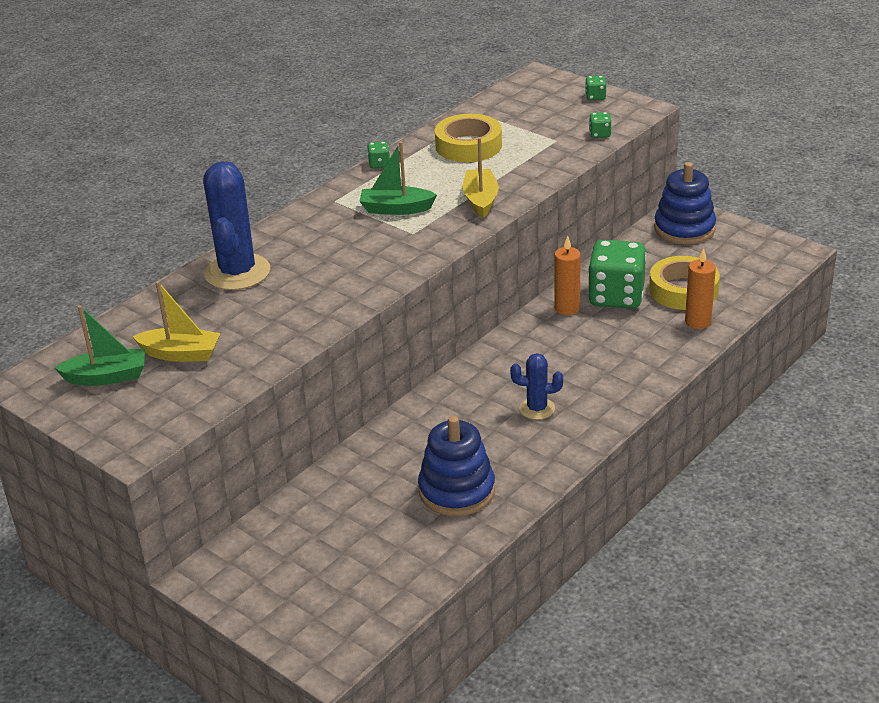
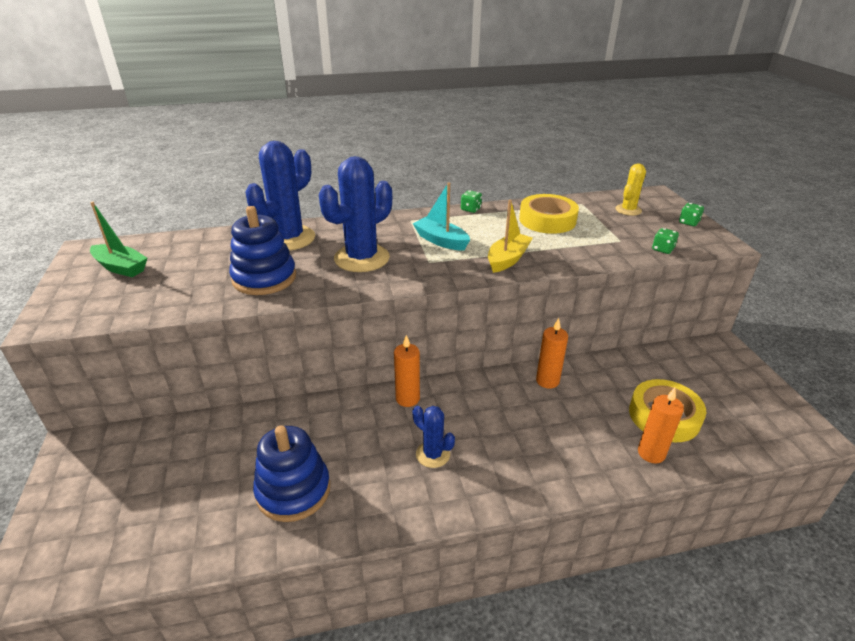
camera: 35 degrees right, 0 degrees up
(181, 354) = (176, 274): yellow boat -> none
(345, 258) = (362, 258): none -> blue cactus
(396, 209) = (441, 241): green boat -> turquoise boat
(464, 382) = (407, 399): none -> orange candle
(530, 104) = (628, 210): none -> yellow cactus
(616, 296) = (598, 391): green dice -> none
(684, 229) = (713, 363): blue stacking toy -> blue stacking toy (264, 278)

